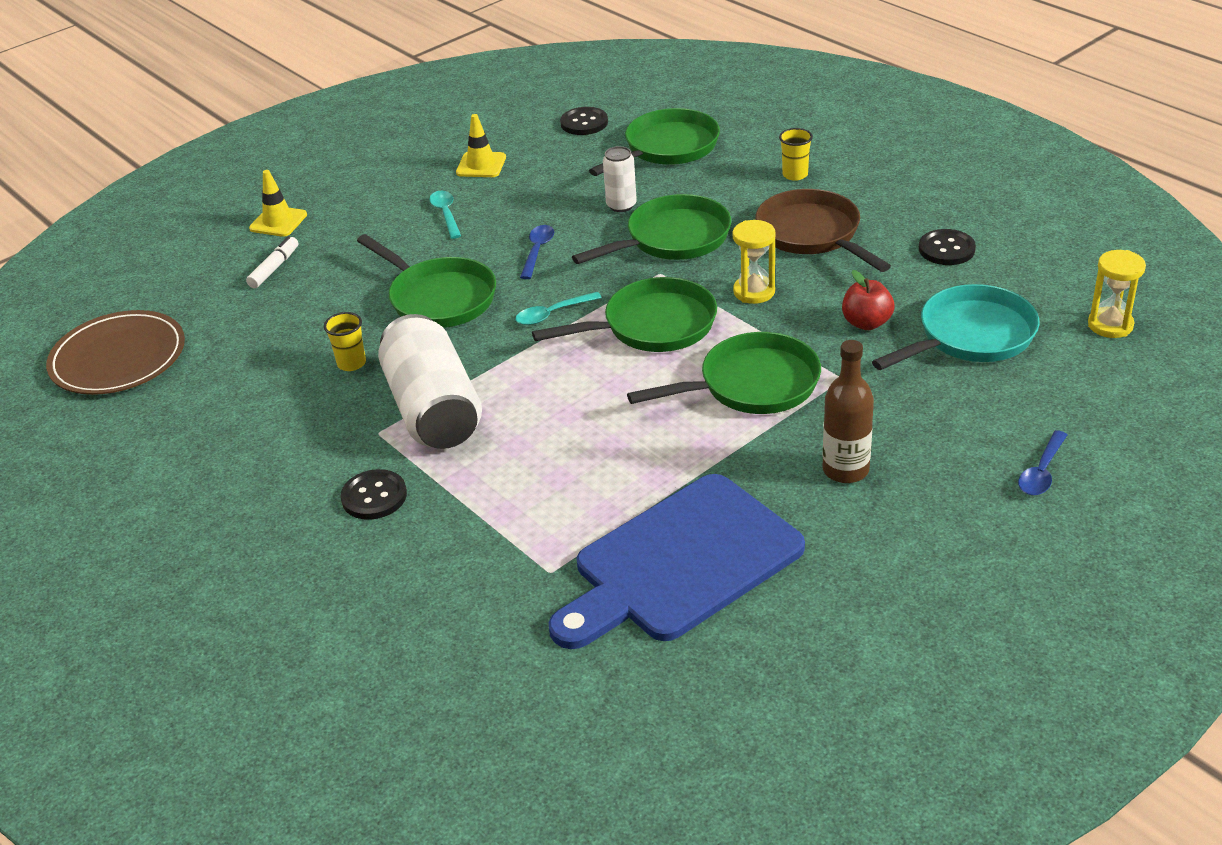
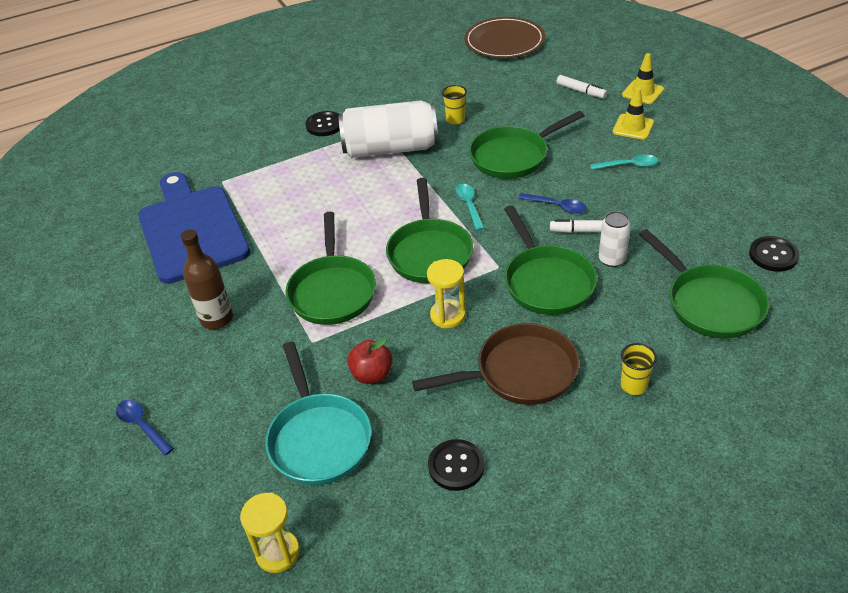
camera: 105 degrees right, 5 degrees up
(481, 165) = (704, 188): yellow traffic cone -> yellow traffic cone (633, 127)
(578, 229) = (582, 231): none -> white marker

